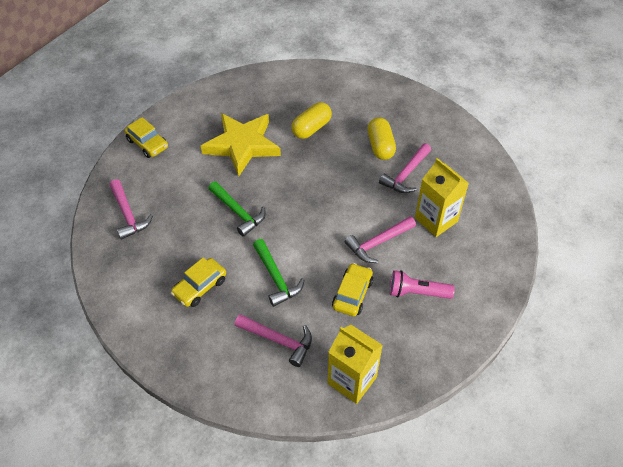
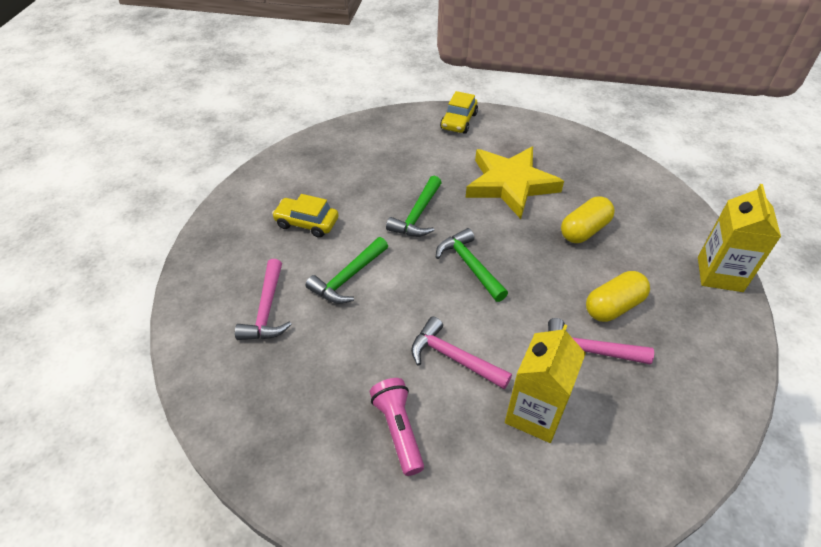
camera: 65 degrees right, 5 degrees down
(128, 214) = (365, 143): pink hammer -> none
(306, 202) = (470, 265): none -> green hammer
(311, 128) = (584, 230): yellow capsule -> yellow capsule turned 60 degrees counterclockwise
(352, 294) = (361, 357): yellow car -> none
(352, 380) = (237, 400): yellow carton -> yellow carton (719, 274)

